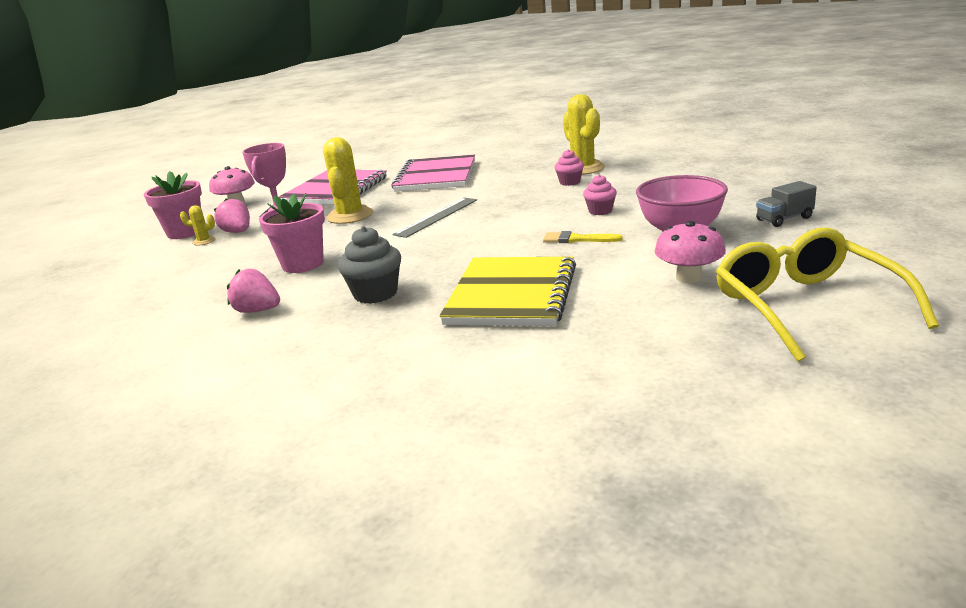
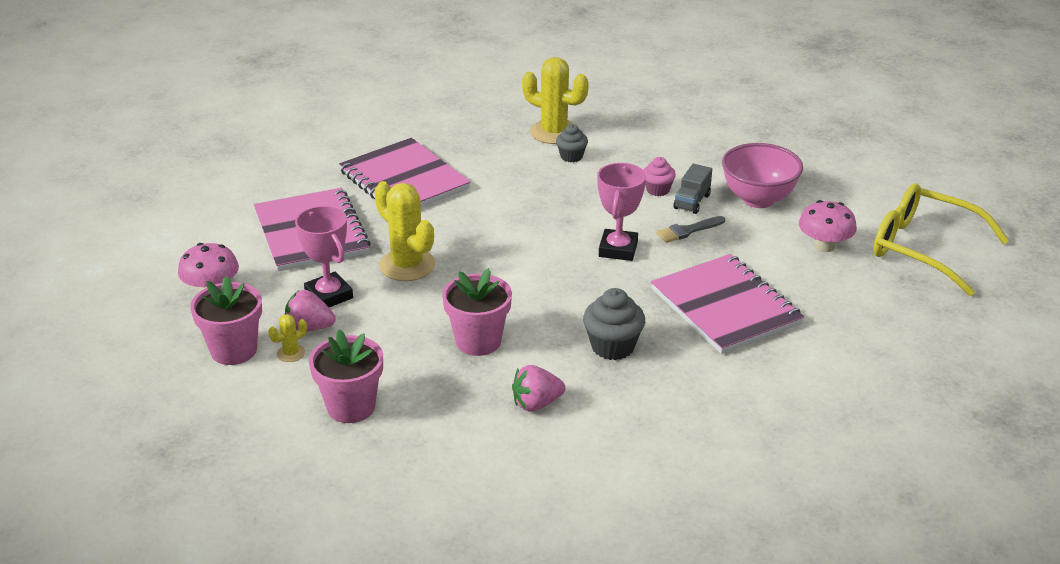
camera: 45 degrees left, 10 degrees up
(169, 276) = (351, 407): none -> pink flower pot
(437, 217) = (510, 240): grey ruler -> none
(499, 238) = (618, 249): none -> pink trophy
(512, 295) = (725, 307): yellow notebook -> pink notebook
(570, 182) = (571, 156): pink cupcake -> grey cupcake
(577, 239) = (687, 231): yellow brush -> grey brush
(784, 219) = (812, 162): grey truck -> grey truck (692, 202)

